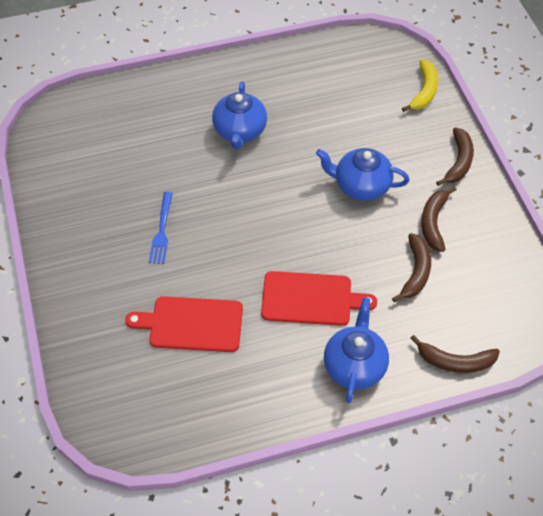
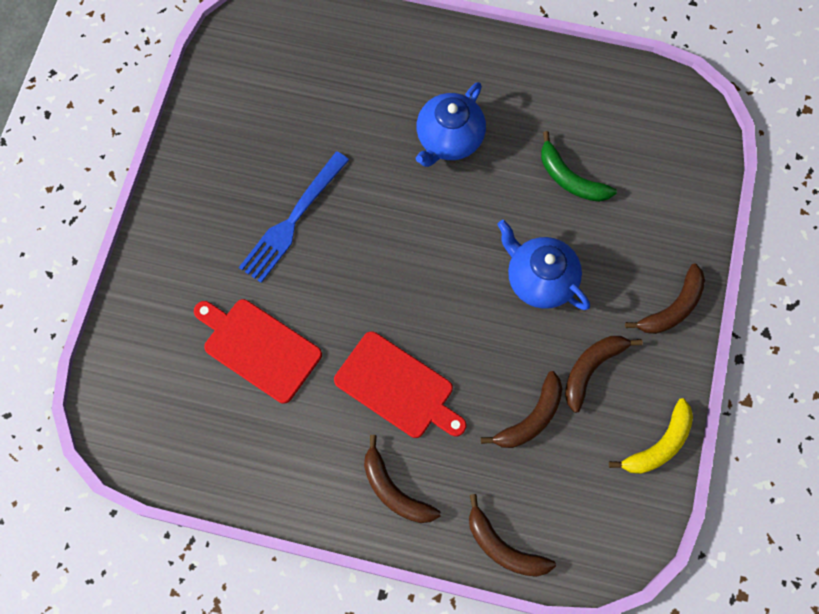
camera: 30 degrees right, 15 degrees up
(162, 231) = (292, 221): blue fork -> blue fork, size x1.51
(338, 118) = (570, 178): none -> green banana
(354, 366) = (394, 490): blue teapot -> brown banana
(424, 91) = (695, 193): yellow banana -> yellow banana (659, 445)

